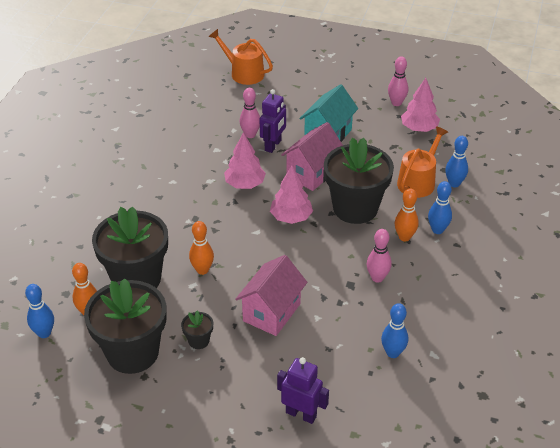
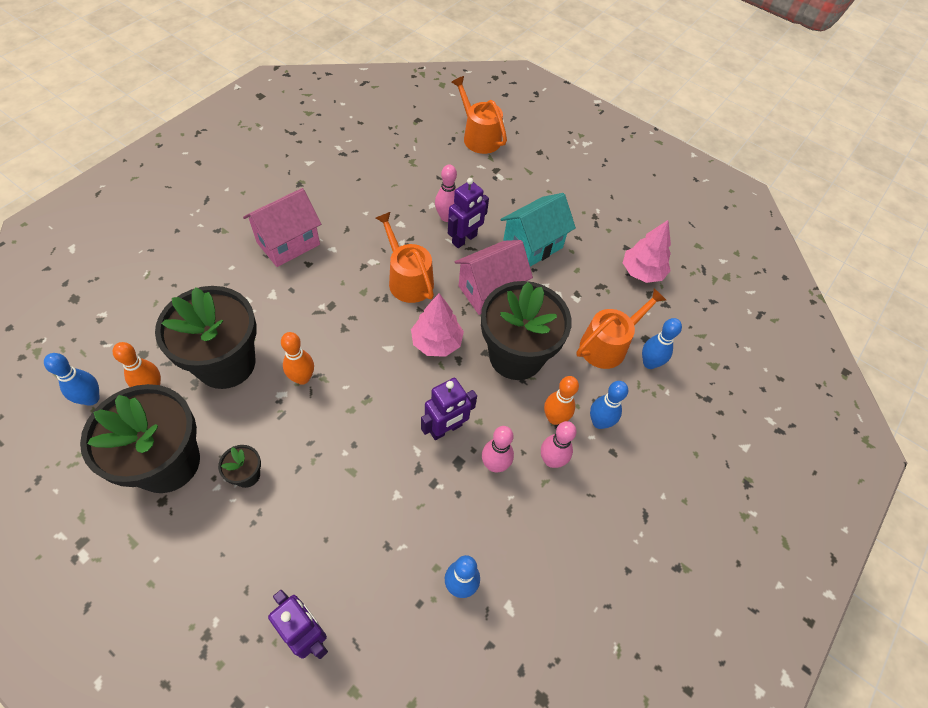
camera: 15 degrees right, 15 degrees up
(245, 184) = (408, 279): pink tree -> orange watering can
(271, 312) = (348, 467): pink house -> pink house (288, 243)
(329, 268) = (446, 429): none -> purple robot
(396, 103) = (631, 229): pink bowling pin -> pink bowling pin (551, 460)

